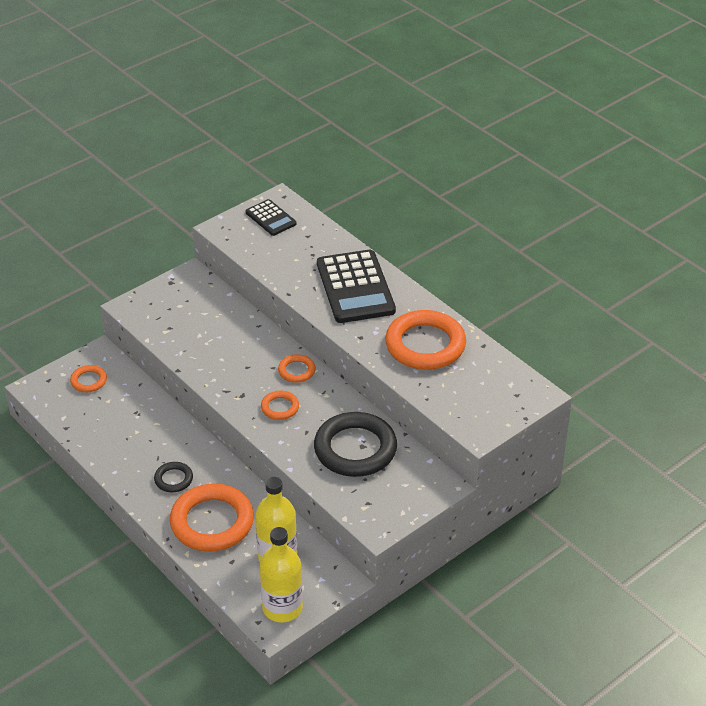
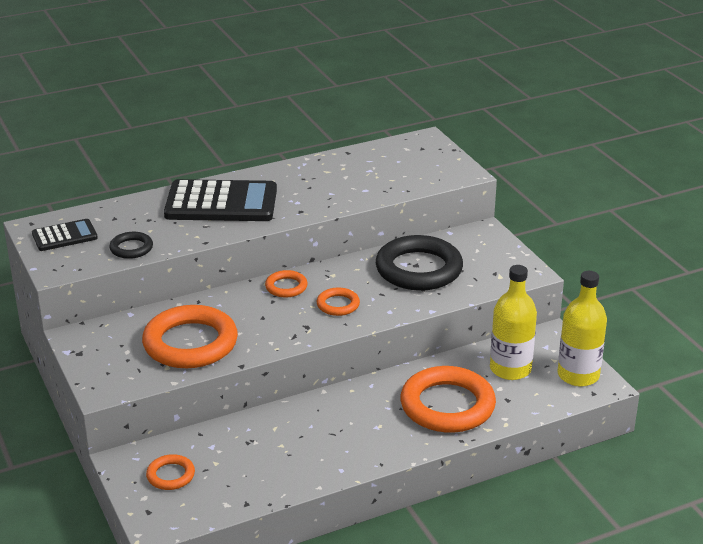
camera: 75 degrees left, 10 degrees down
(173, 479) = (372, 425): black ring -> black ring (131, 248)
(425, 345) = (331, 179): orange ring -> orange ring (190, 343)

